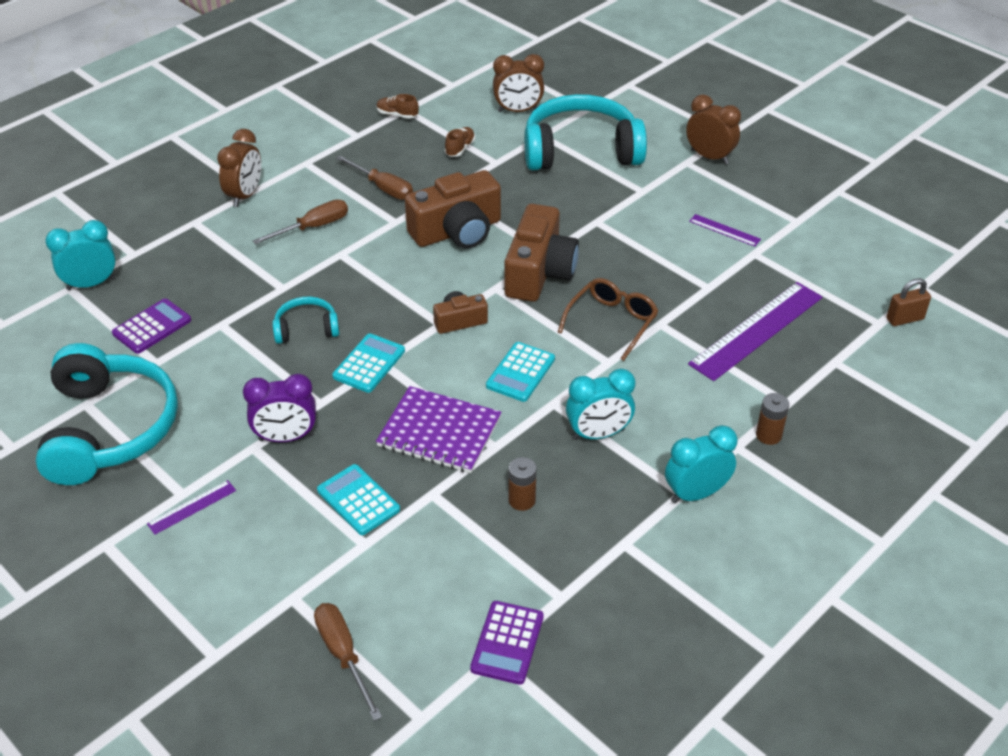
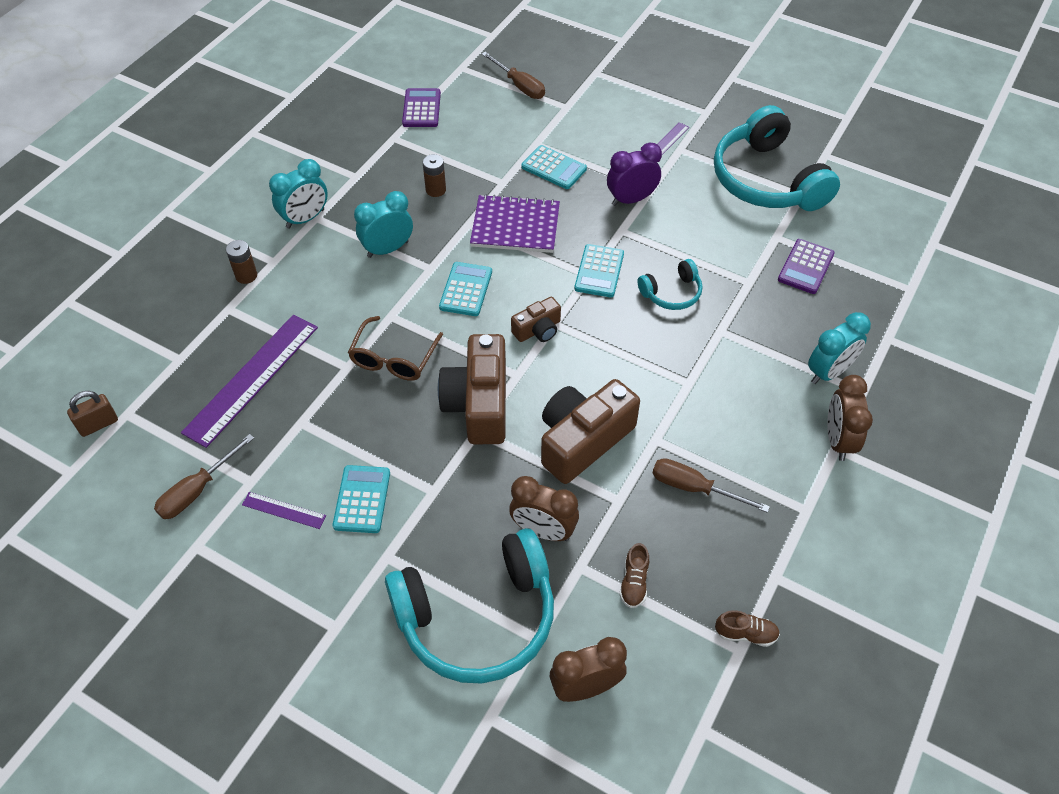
camera: 165 degrees right, 10 degrees up
(91, 284) = (896, 297): turquoise clock -> turquoise clock (829, 372)
(313, 227) = (737, 411): brown screwdriver -> brown screwdriver (197, 490)
(657, 226) = (362, 499): none -> turquoise calculator
(709, 157) = (304, 646): brown clock -> brown clock (543, 531)

